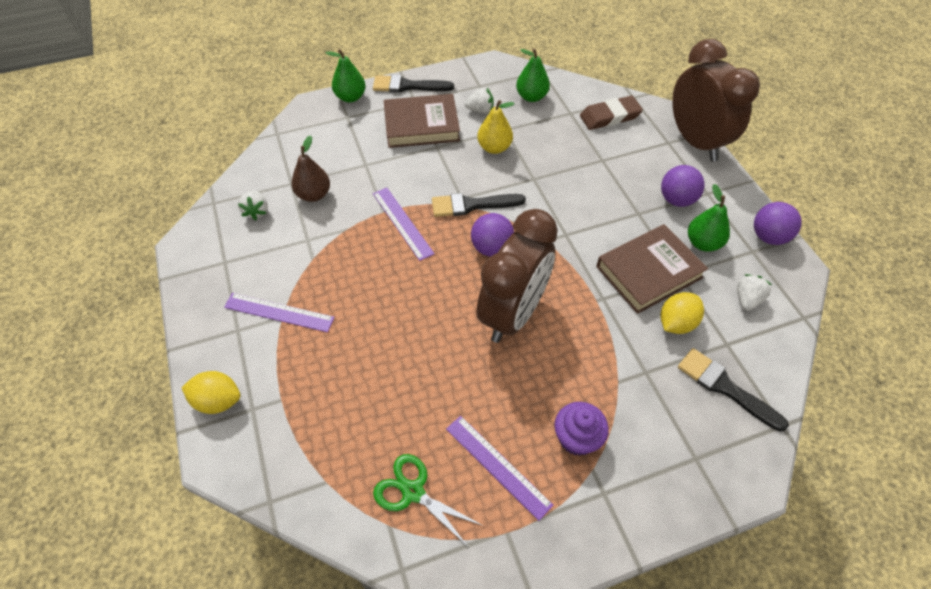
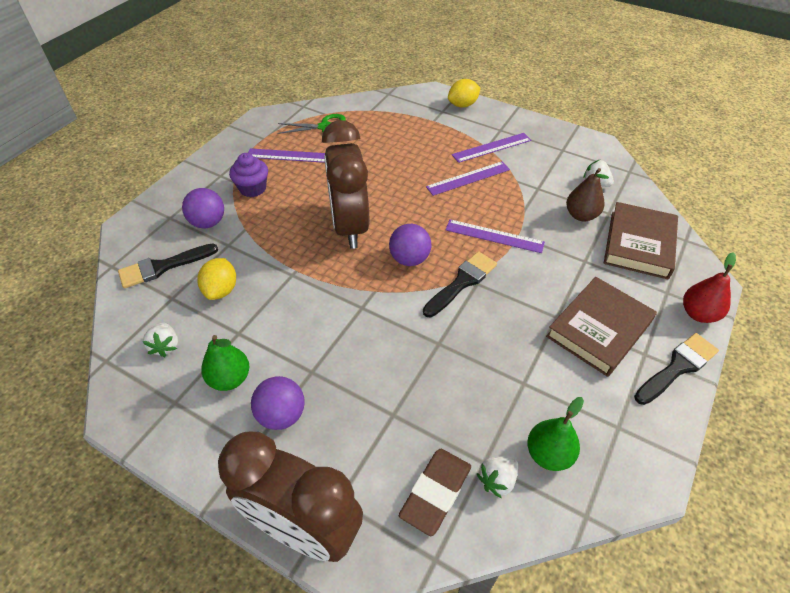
camera: 140 degrees right, 5 degrees down
(349, 292) = (468, 178): none -> purple ruler
(350, 97) = (698, 314): green pear -> red pear
(480, 110) = (574, 390): white strawberry -> white strawberry (497, 480)
(494, 148) = (508, 352): yellow pear -> none
(649, 272) = (267, 318): brown book -> brown book (639, 244)
(725, 387) = (163, 267): black brush -> black brush turned 150 degrees clockwise
(768, 237) = (161, 432): purple ball -> purple ball (208, 222)

